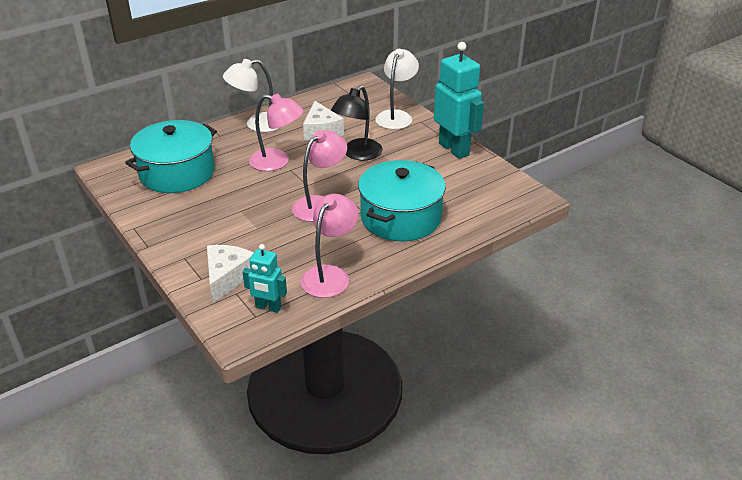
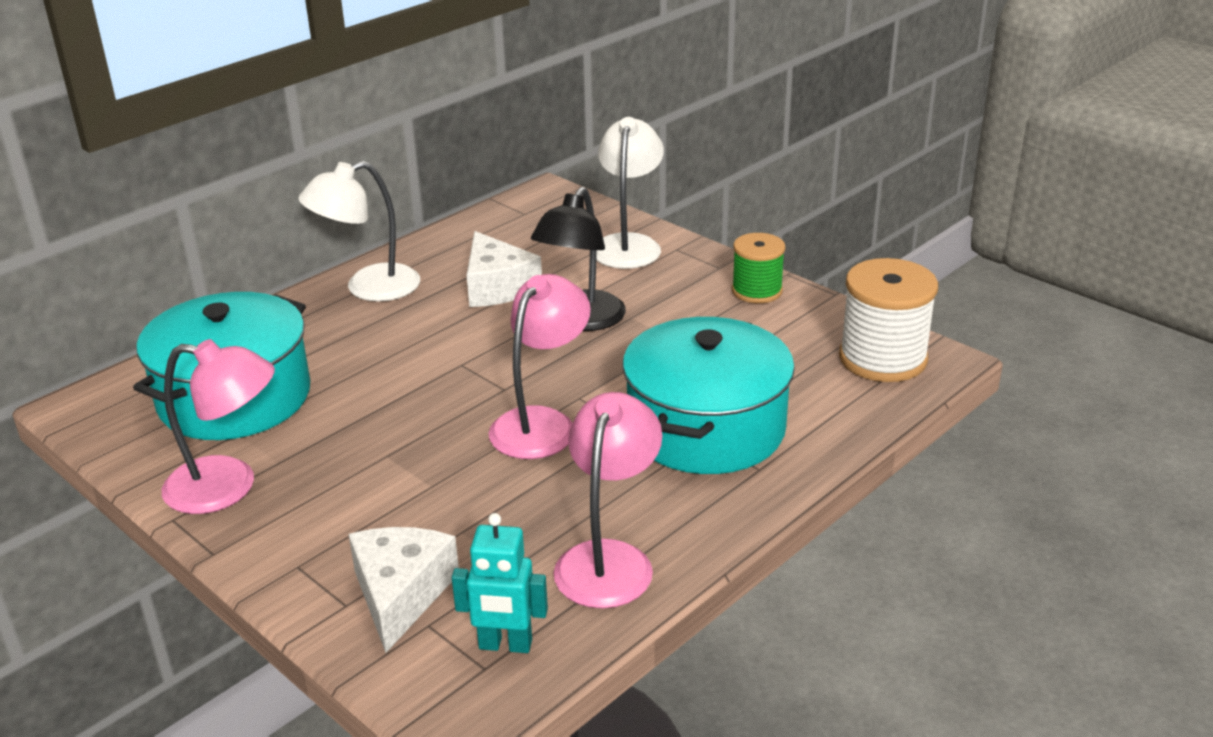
camera: 10 degrees left, 5 degrees down
(277, 162) = (431, 353): pink lamp -> pink lamp (228, 487)
(454, 149) = (757, 291): turquoise robot -> green spool
(506, 193) = (882, 358): none -> white spool

